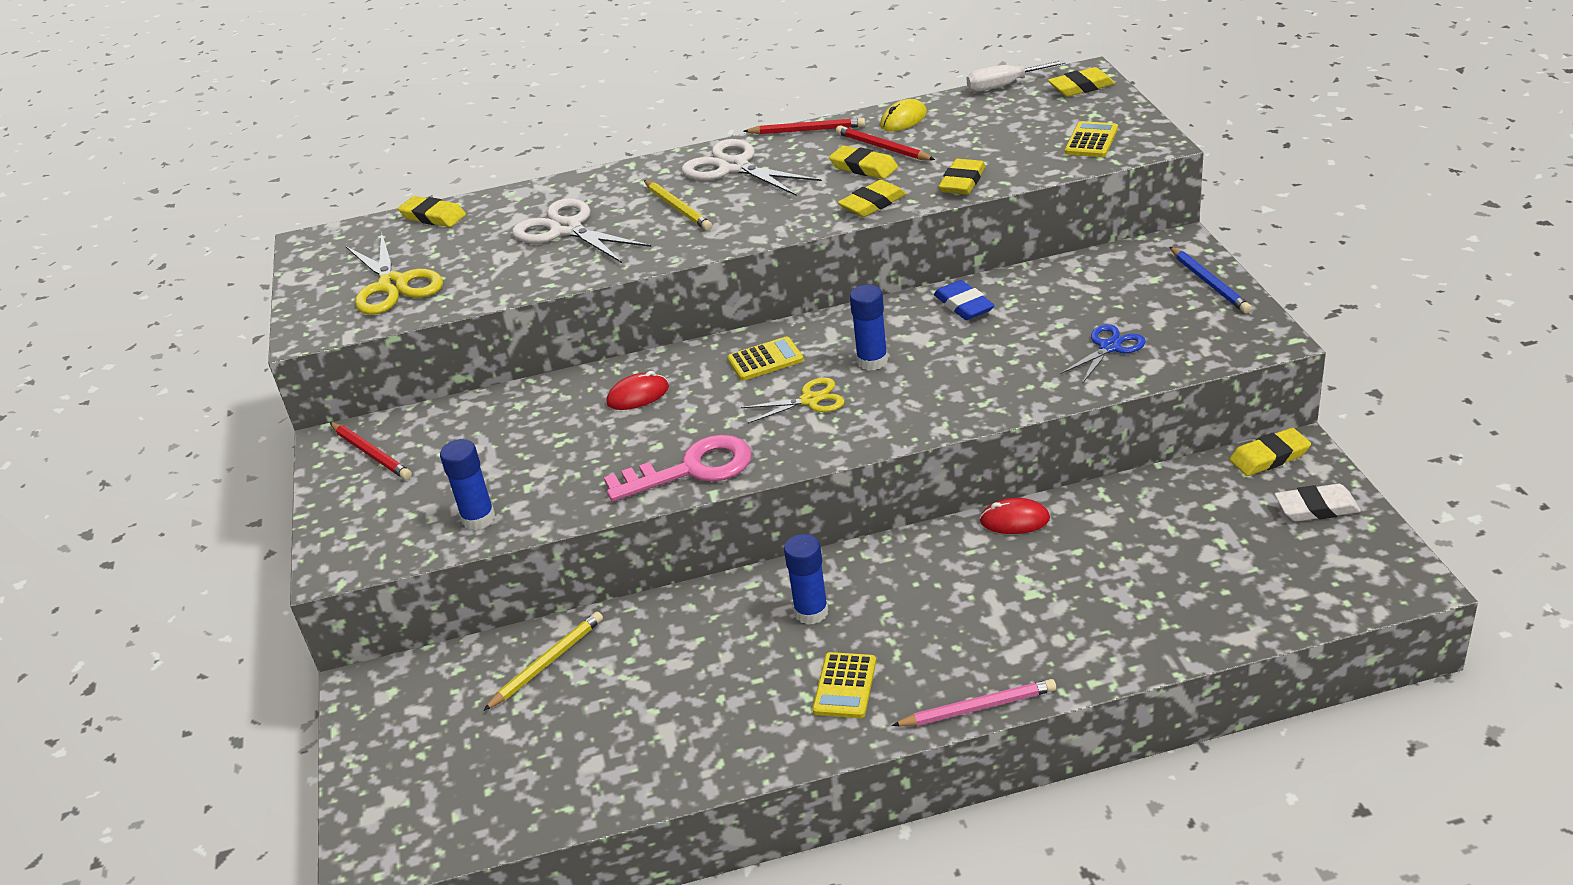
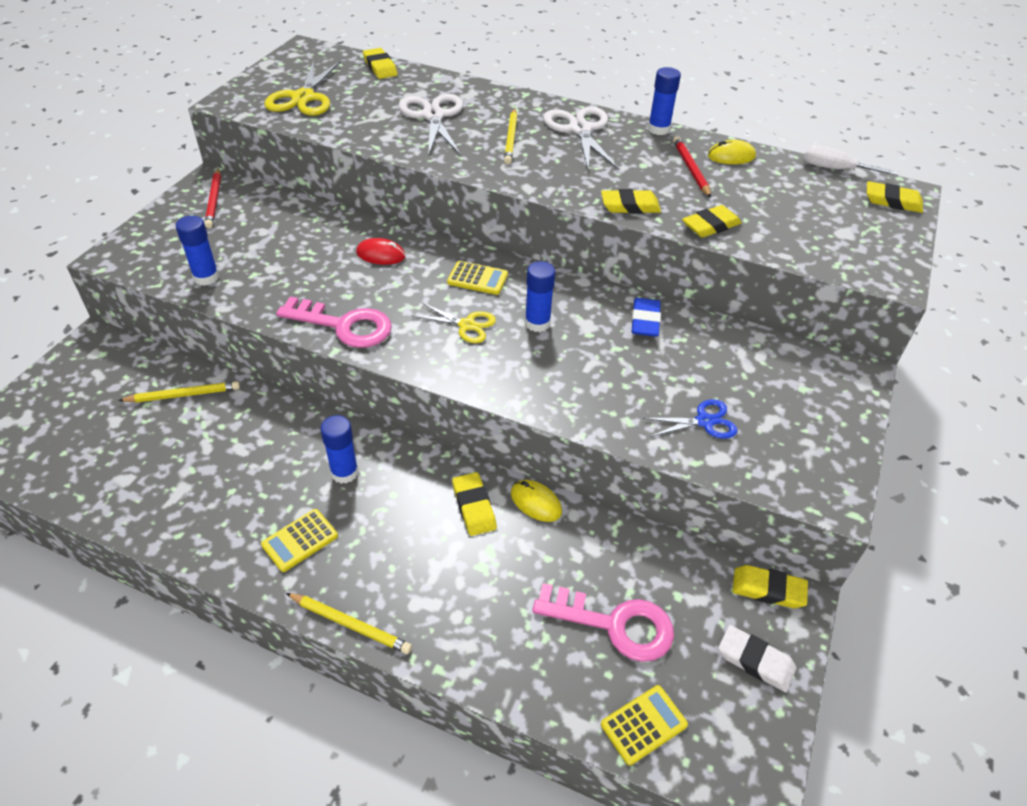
camera: 30 degrees right, 10 degrees up
(807, 130) = (658, 129): red pencil -> blue glue stick
(863, 167) = (659, 176): yellow eraser -> yellow eraser (474, 506)
(978, 708) = (350, 624): pink pencil -> yellow pencil
(1014, 520) = (536, 502): red mouse -> yellow mouse
(1091, 141) = (846, 248): yellow calculator -> yellow calculator (643, 725)
(1187, 557) = (614, 624): none -> pink key
(1209, 283) = (843, 420): blue pencil -> none

